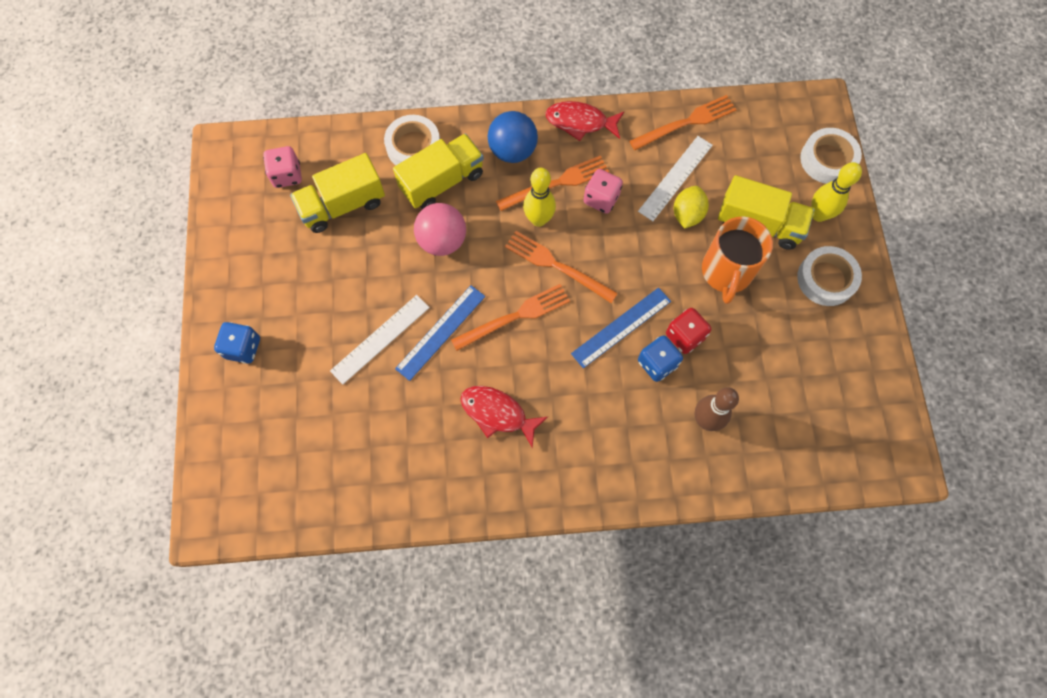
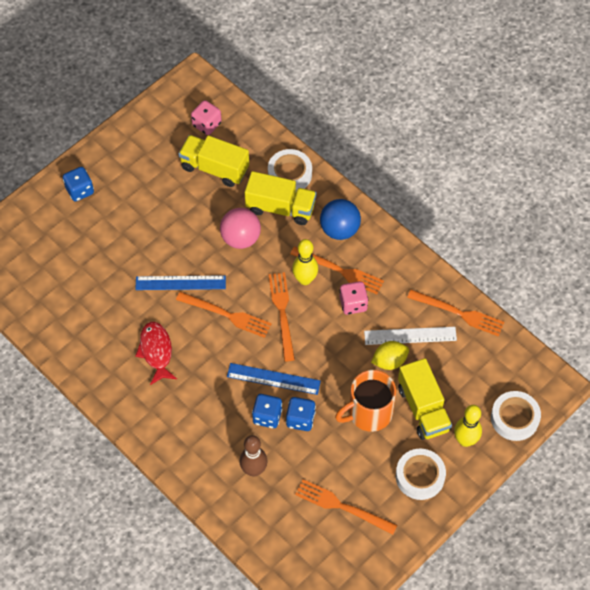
camera: 50 degrees right, 10 degrees down
(380, 339) = (147, 255): white ruler -> none
(580, 122) = (397, 252): red fish -> none
(685, 336) = (300, 419): red dice -> blue dice
(806, 369) = (342, 506): none -> orange fork

